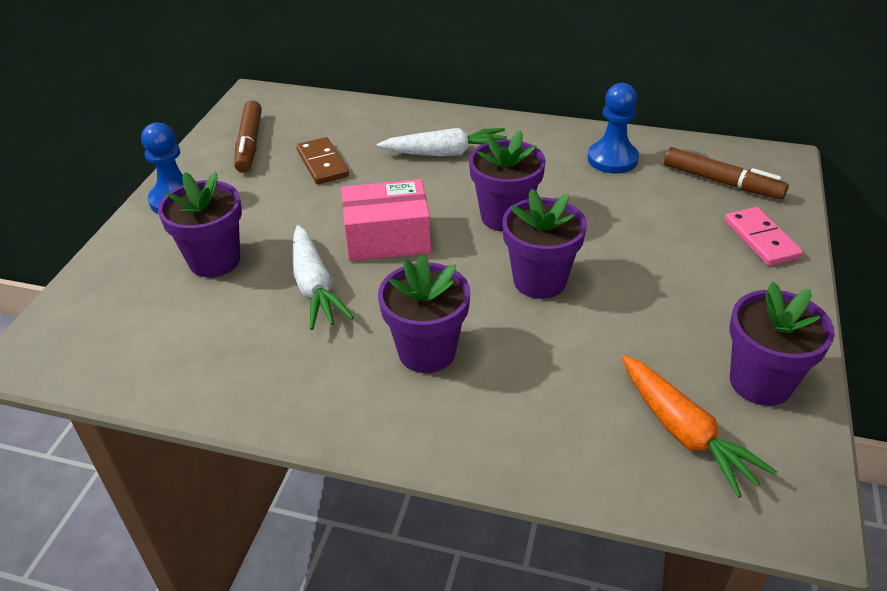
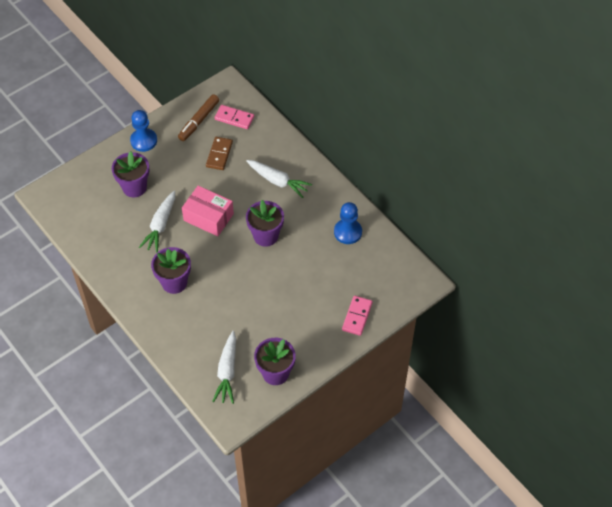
camera: 35 degrees right, 15 degrees up
(303, 121) = (234, 118): none -> pink domino
(539, 281) = (245, 278): purple flower pot -> none
(684, 432) = (227, 372): orange carrot -> white carrot
(721, 182) = (380, 276): brown marker -> none

